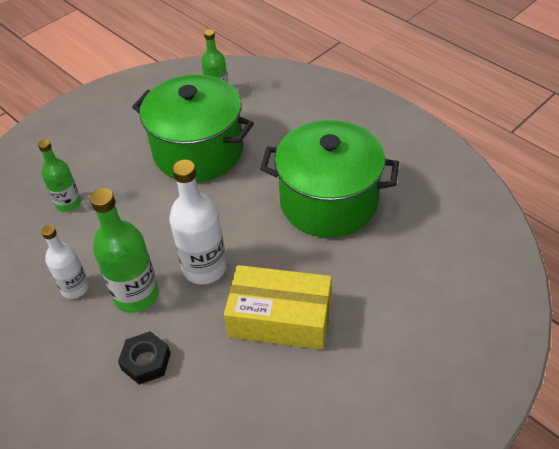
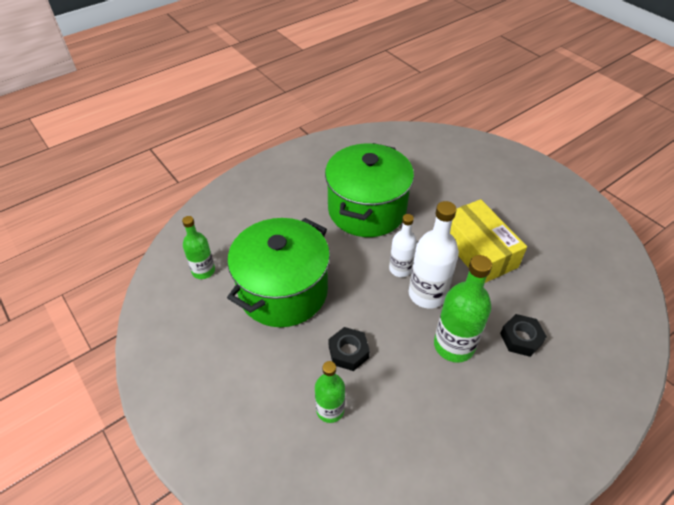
camera: 85 degrees left, 0 degrees up
(75, 288) = (444, 397): white bottle -> white bottle (400, 269)
(128, 208) = (348, 352): none -> black nut
(280, 318) = (478, 250): yellow box -> yellow box turned 45 degrees counterclockwise

